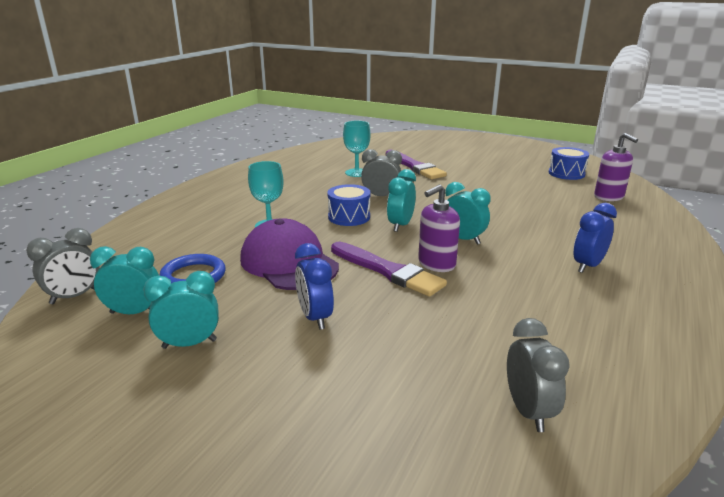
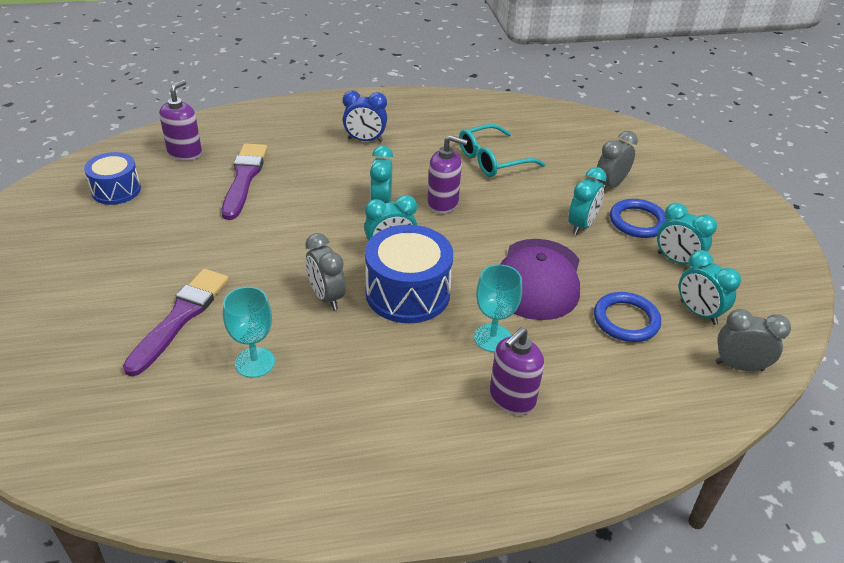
camera: 130 degrees left, 15 degrees up
(223, 214) = (512, 398): none -> purple soap dispenser
(269, 358) = (637, 221): none -> blue ring
(315, 317) = (581, 225): blue clock -> turquoise clock
(349, 217) = (407, 293): blue drum -> blue drum, size x1.58
(388, 271) = (483, 221): purple brush -> purple brush (244, 178)
(488, 321) = (492, 160): none -> turquoise glasses
(528, 411) = (553, 131): grey clock -> grey clock (610, 185)

